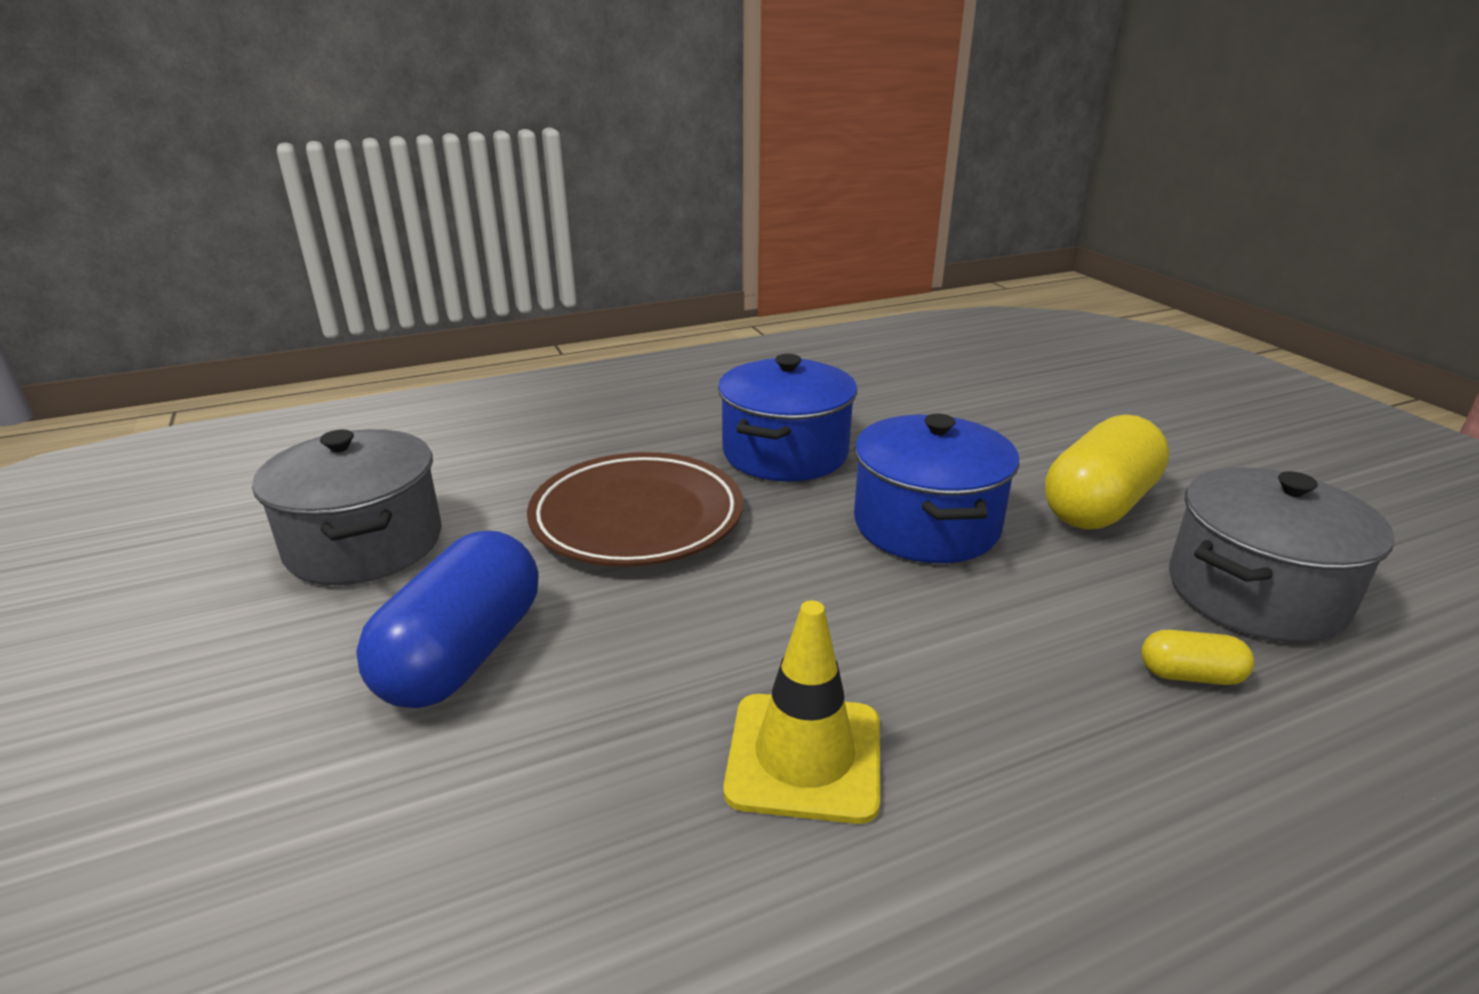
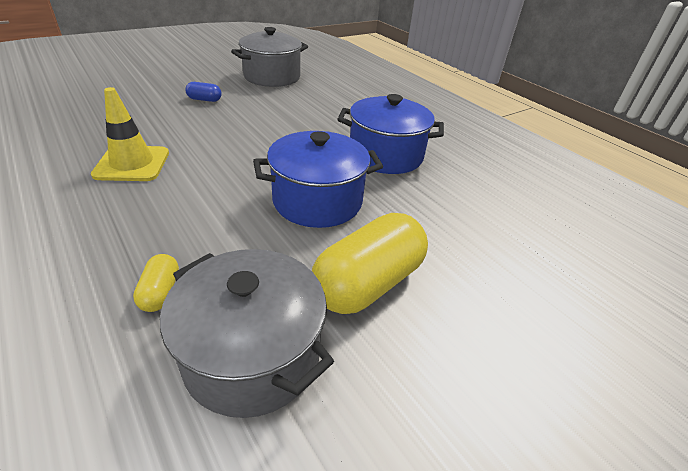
camera: 75 degrees right, 10 degrees up
(462, 654) = (204, 100): blue capsule -> blue capsule, size x0.46
(637, 518) = (303, 121): brown plate -> none
(1098, 505) = (368, 283): yellow capsule -> yellow capsule turned 75 degrees counterclockwise

